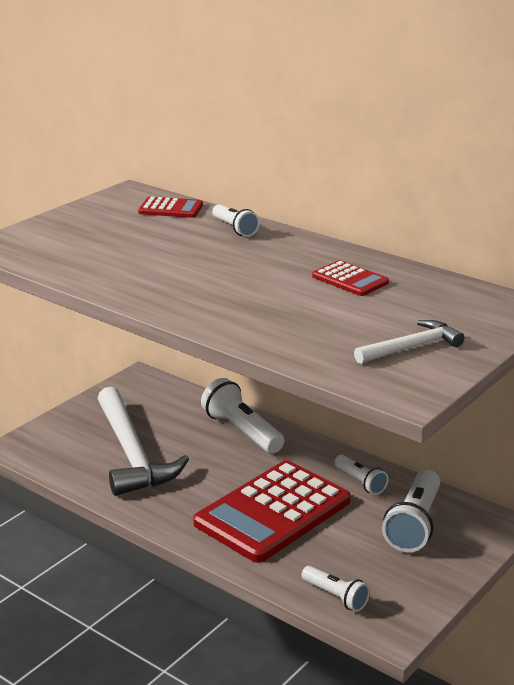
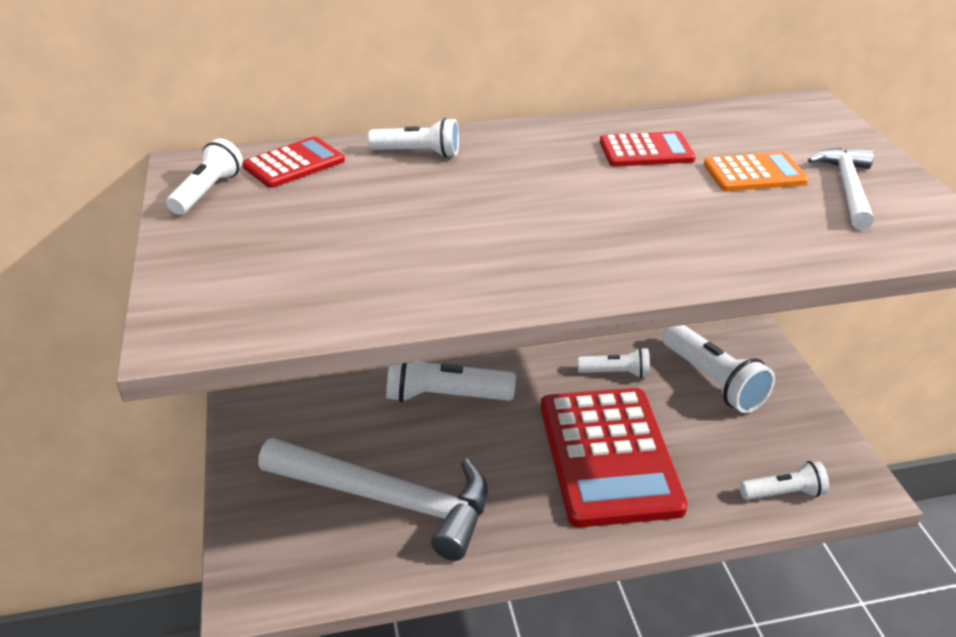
camera: 50 degrees left, 10 degrees up
(112, 204) = (208, 191): none -> white flashlight
(378, 316) = (754, 174): none -> orange calculator

